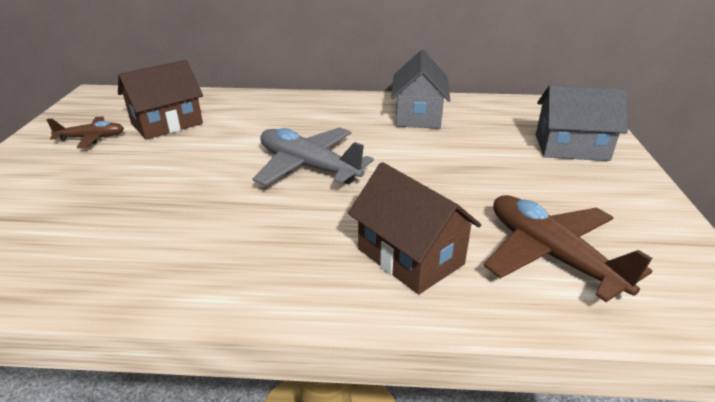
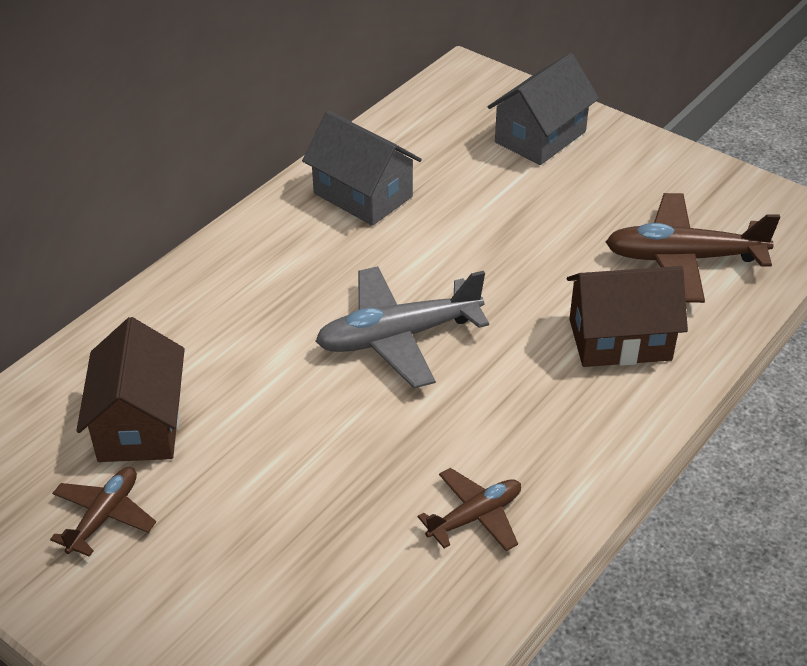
camera: 55 degrees left, 10 degrees up
(155, 256) = (475, 516): none -> brown plane

